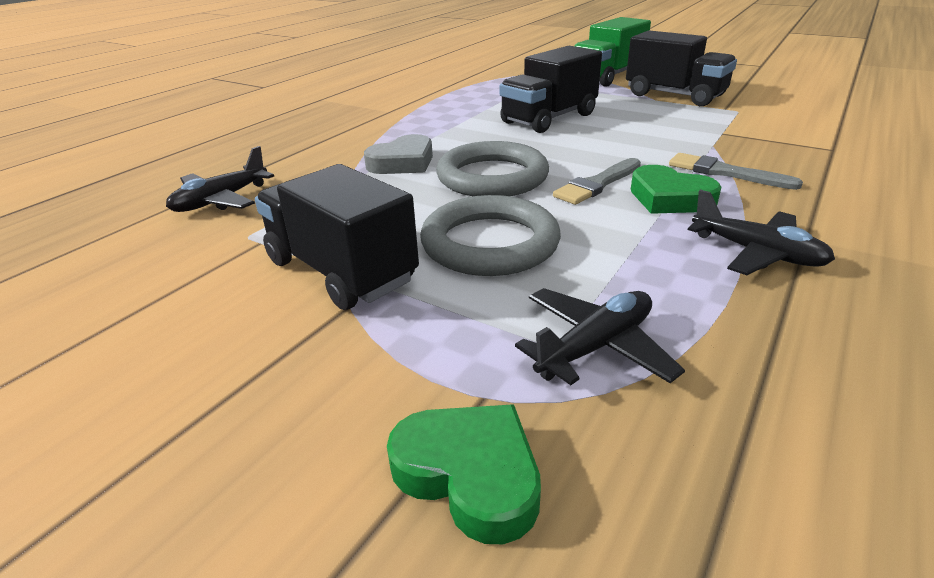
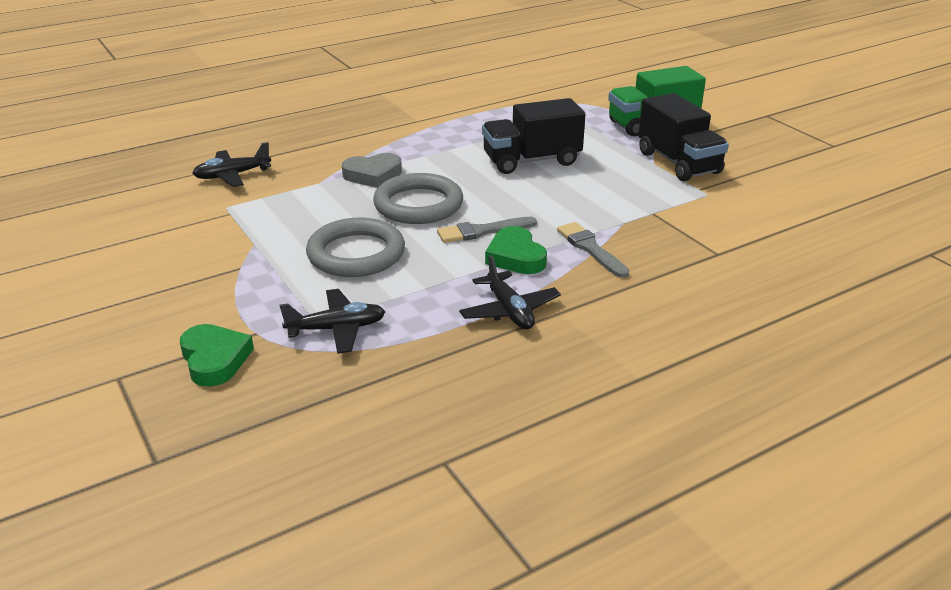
camera: 25 degrees right, 0 degrees up
(340, 271) = (255, 246): black truck -> none

